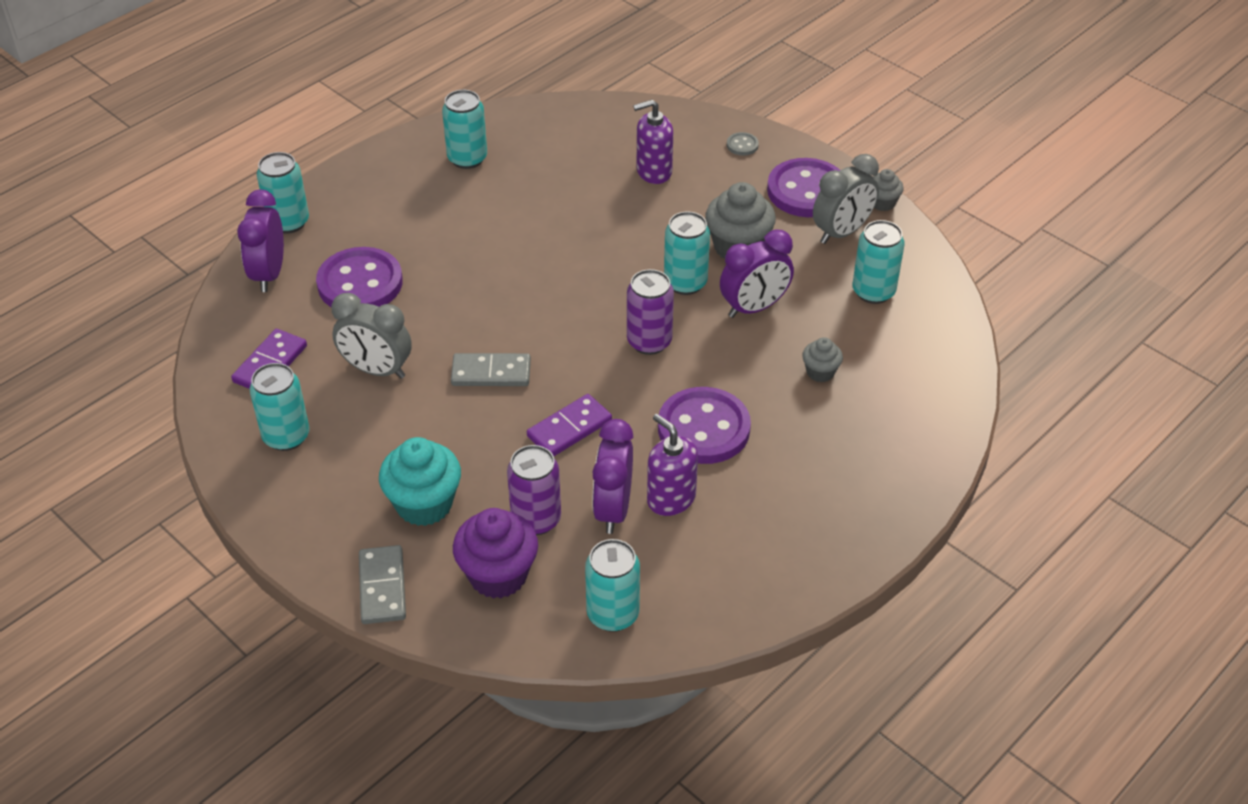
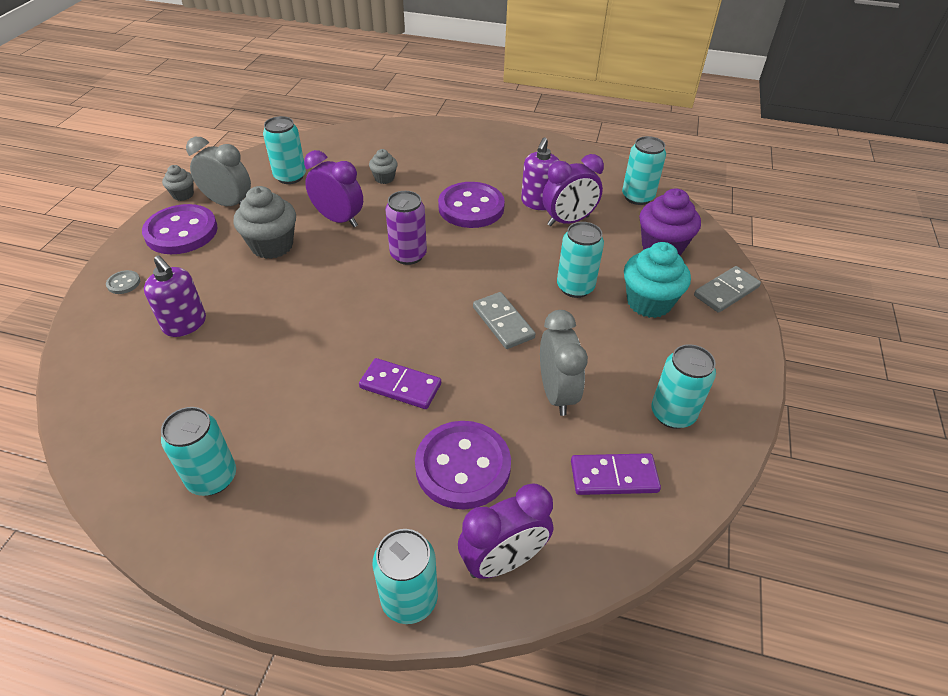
camera: 120 degrees left, 0 degrees up
(536, 519) = (607, 248): purple can -> none
(569, 428) = (521, 262): purple domino -> purple domino (400, 386)
(685, 283) = (331, 258): turquoise can -> turquoise can (575, 287)

